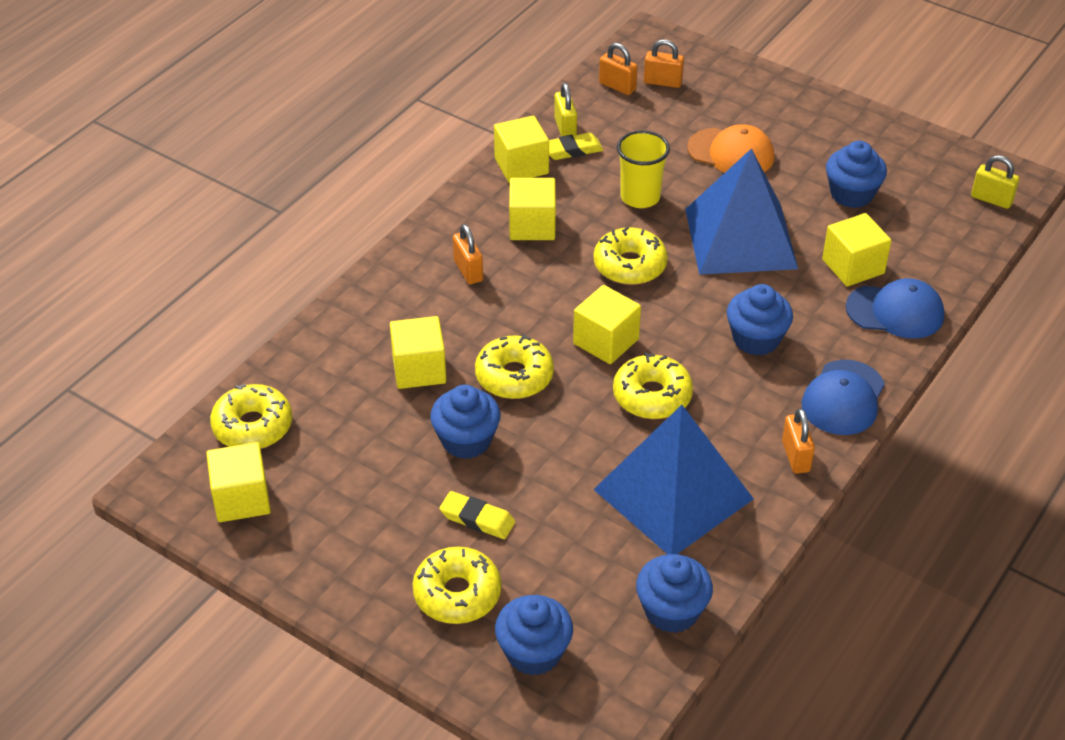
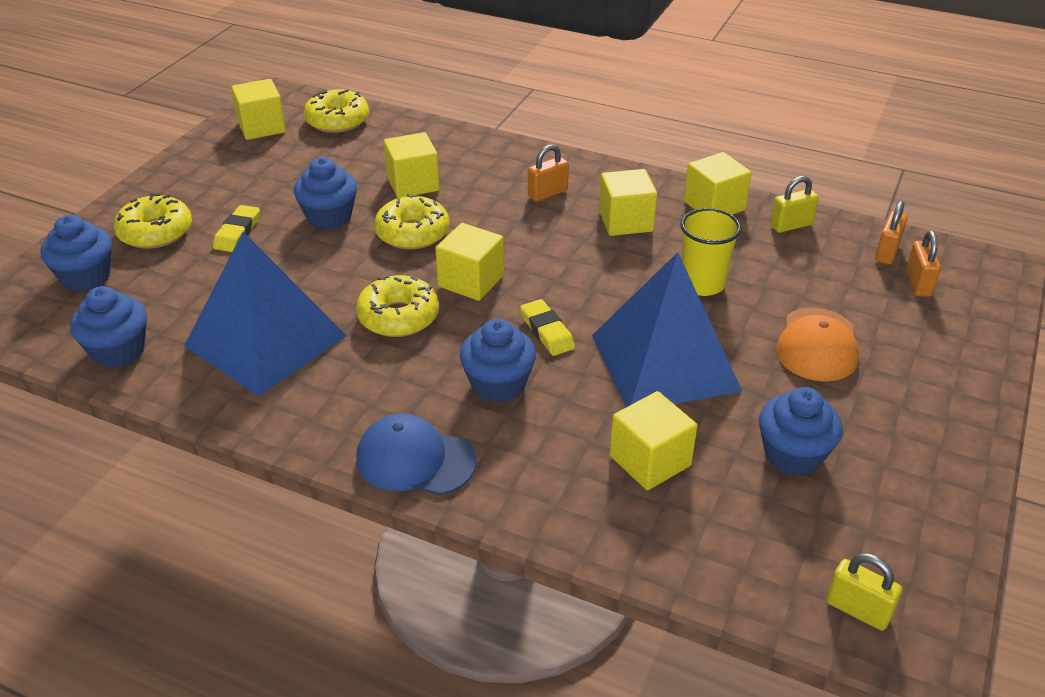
camera: 80 degrees right, 5 degrees down
(572, 150) = (757, 233): yellow eraser -> yellow eraser (547, 331)
(630, 265) = (589, 286): yellow donut -> none
(795, 456) = (320, 424): orange padlock -> none
(895, 312) = (577, 504): blue cap -> none
(991, 199) = (858, 610): yellow padlock -> yellow padlock turned 75 degrees counterclockwise

